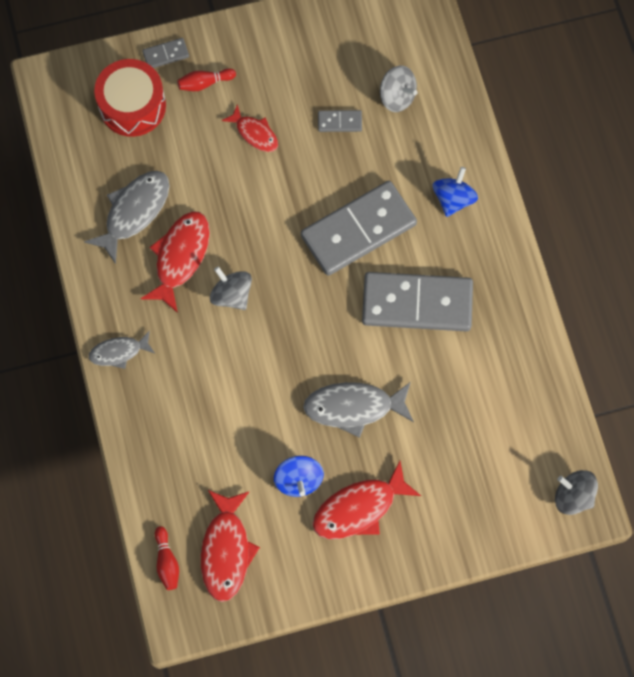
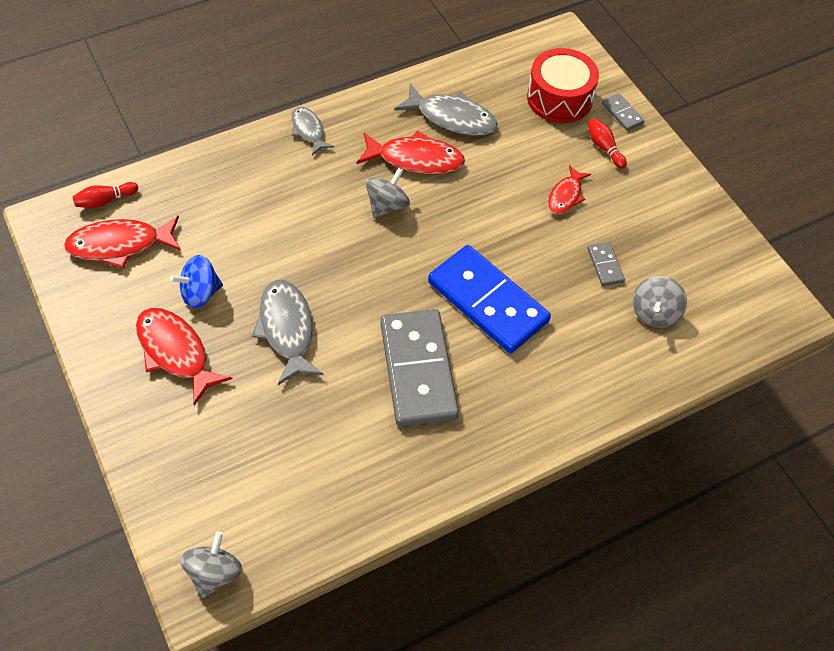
camera: 75 degrees right, 15 degrees down
(358, 230) = (487, 302): grey domino -> blue domino
(453, 199) = (552, 386): blue spinning top -> none

